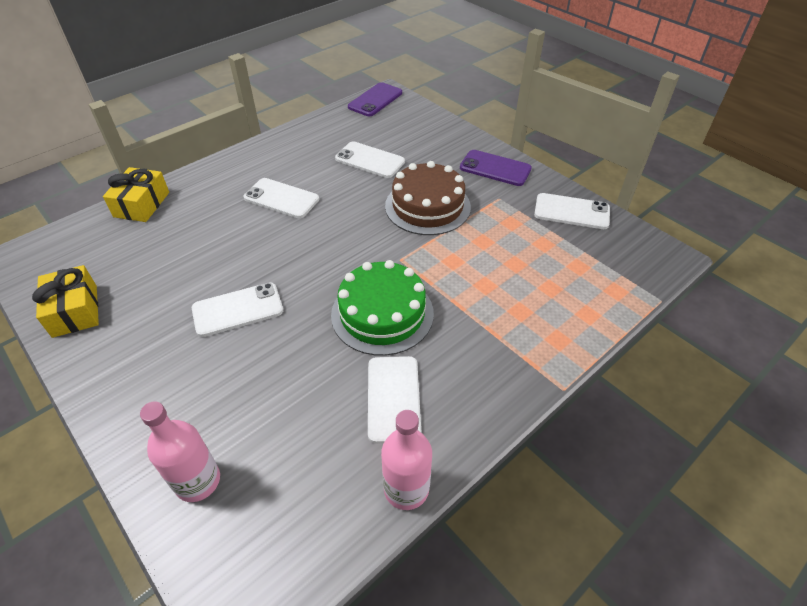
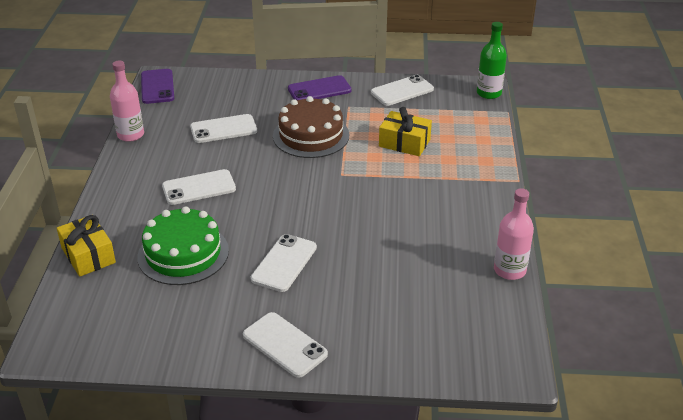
camera: 45 degrees left, 10 degrees down
(75, 311) = (166, 340): yellow gift -> yellow gift (404, 143)
(198, 481) = (405, 346): pink bottle -> pink bottle (130, 135)
(382, 313) = (377, 207): green cake -> green cake (183, 253)
(393, 398) = (446, 240): white phone -> white phone (284, 345)
(666, 266) = (489, 93): none -> green bottle

